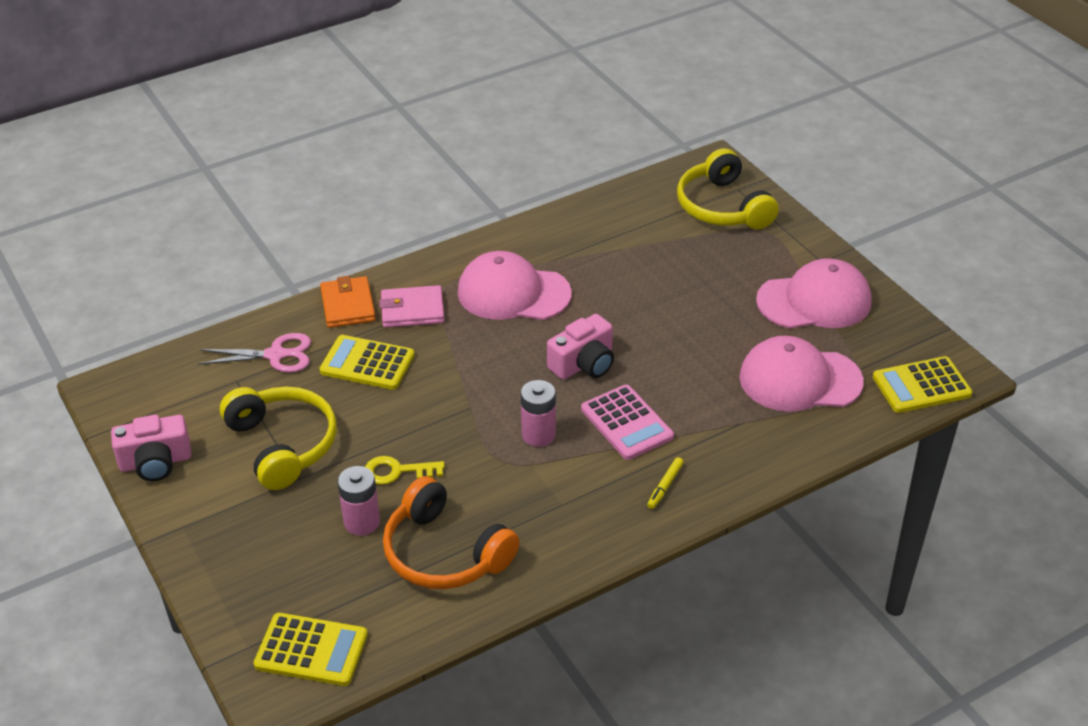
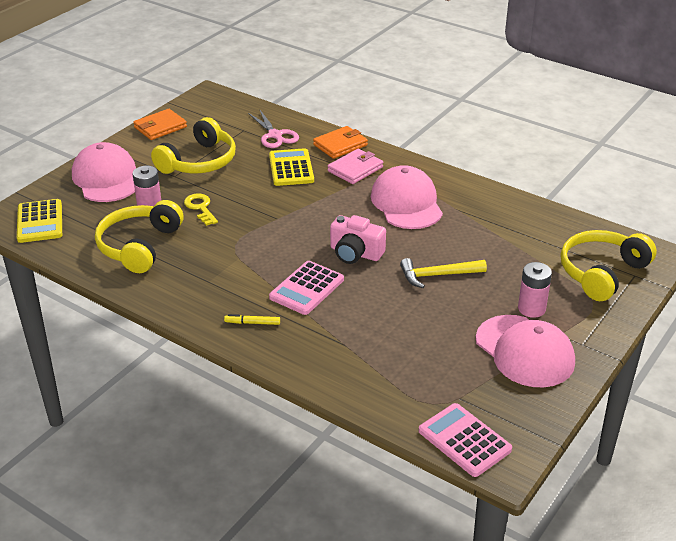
camera: 65 degrees right, 5 degrees down
(155, 462) = (160, 127): pink camera -> orange wallet
(412, 310) = (355, 169): pink wallet -> pink wallet turned 75 degrees clockwise
(445, 553) = (139, 246): orange headphones -> yellow headphones
(538, 435) = (269, 253): pink battery -> pink battery (531, 309)
(662, 316) = (438, 275): none -> yellow hammer
(800, 380) = (418, 365): pink cap -> pink cap (106, 178)
(921, 386) = (464, 440): yellow calculator -> pink calculator

